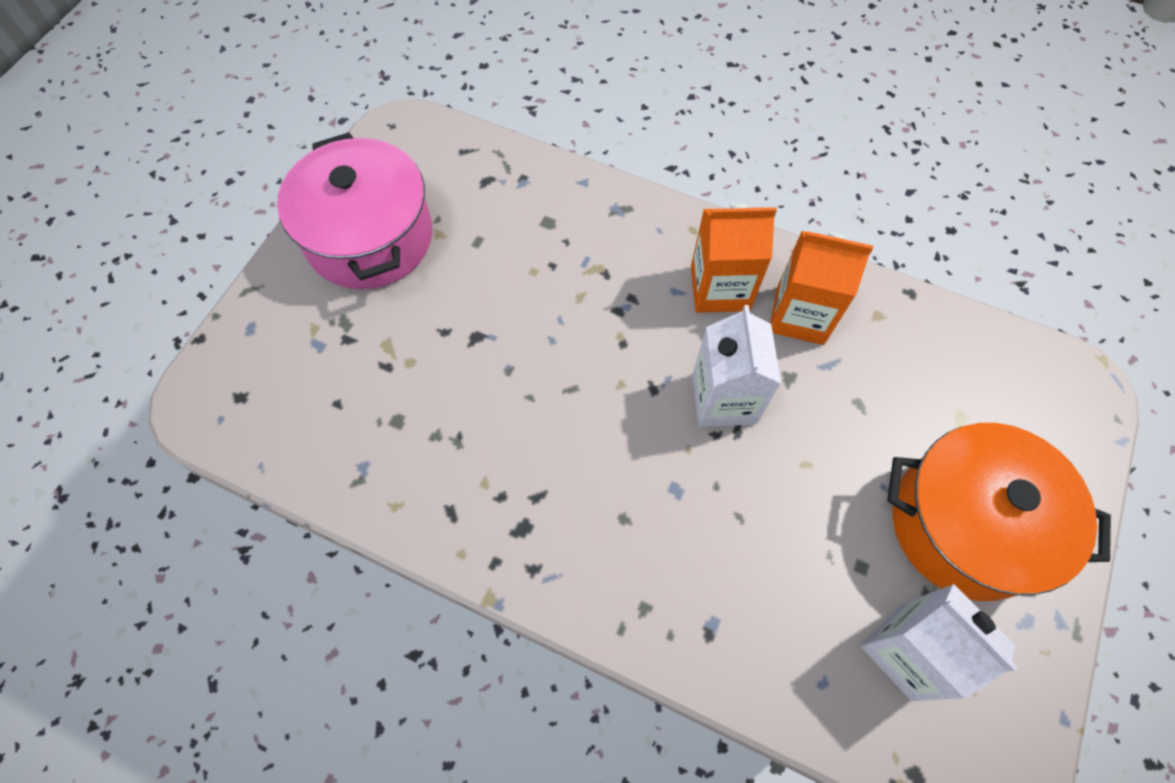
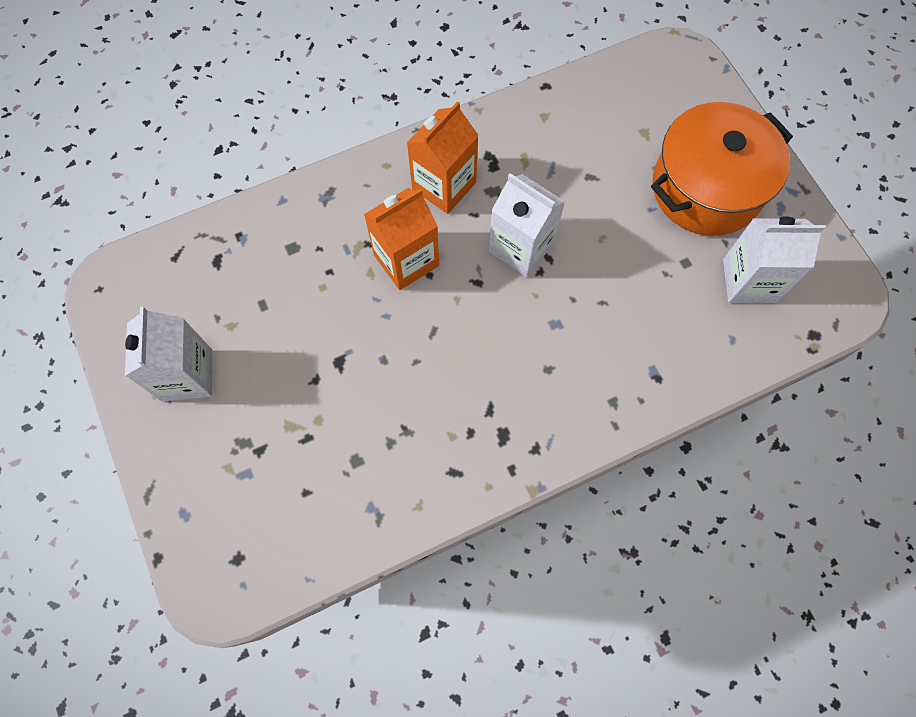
camera: 50 degrees left, 5 degrees up
(370, 237) = (187, 375): pink pot -> white carton
(800, 315) = (505, 157): orange carton -> orange carton (406, 260)

